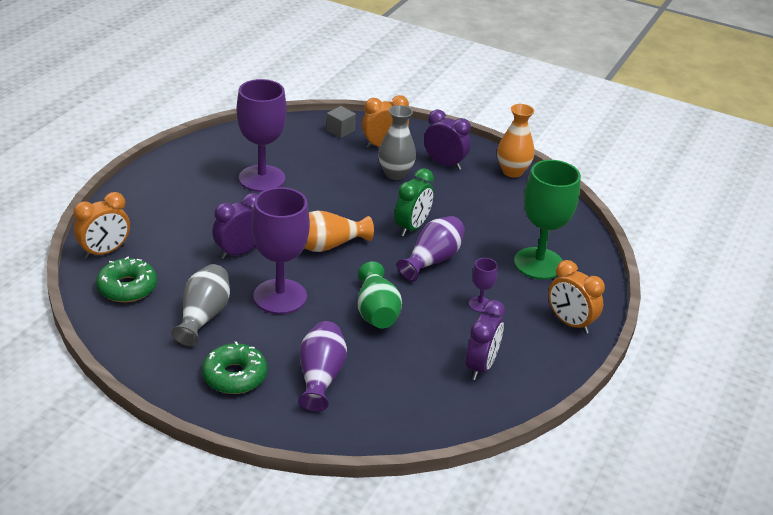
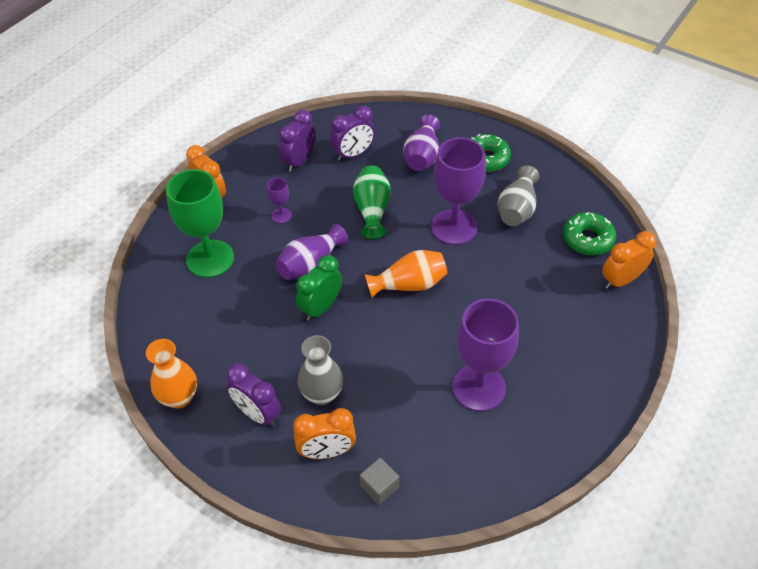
camera: 170 degrees left, 15 degrees up
(239, 252) = (494, 278): purple clock -> purple clock (353, 154)

